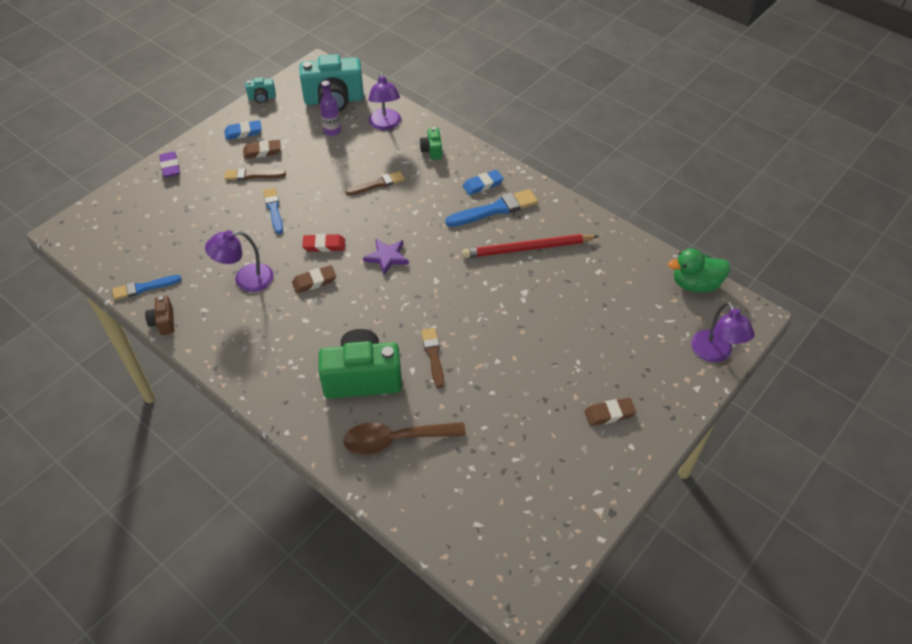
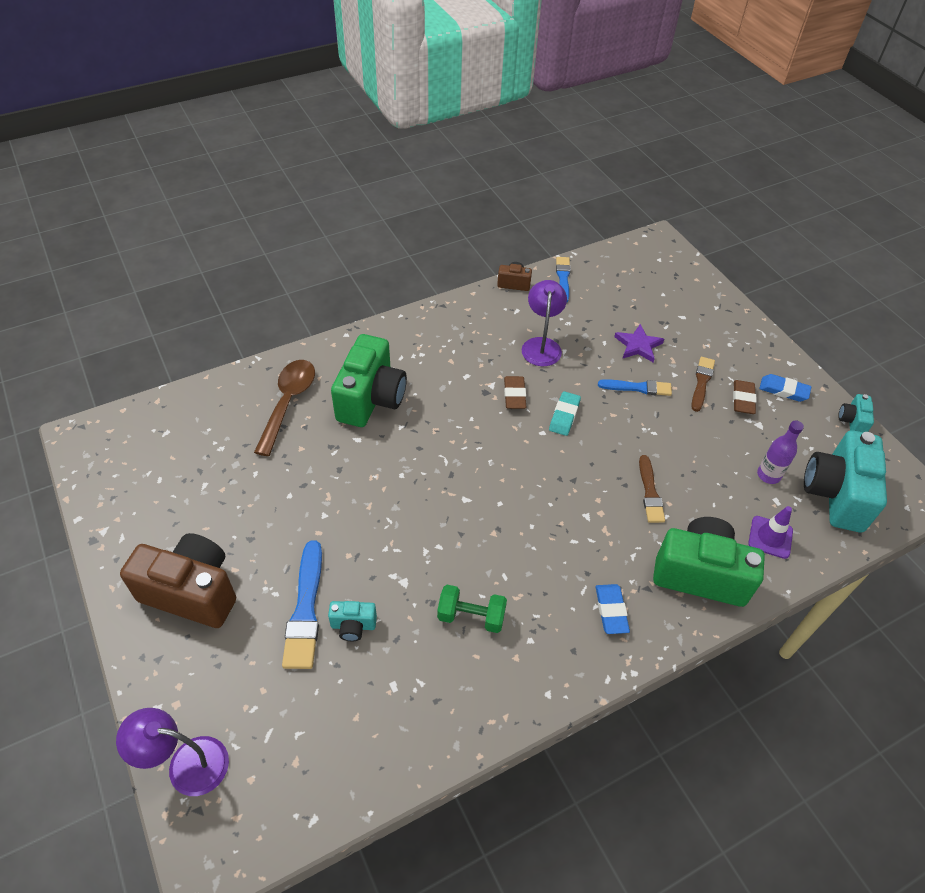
camera: 110 degrees right, 0 degrees up
(170, 167) = (735, 321): purple eraser -> none
(243, 132) = (783, 390): blue eraser -> blue eraser turned 75 degrees counterclockwise
(324, 245) = (564, 416): red eraser -> turquoise eraser
(385, 124) = (770, 537): purple lamp -> purple traffic cone
(387, 257) = (522, 465): purple star -> purple star (638, 345)
(432, 150) = (700, 574): green camera -> green camera, size x2.18
(433, 355) = (364, 462): brown brush -> none
(494, 209) = (557, 606): blue brush -> blue brush (305, 609)
(528, 248) = (471, 616): red pencil -> green dumbbell
(573, 306) = (353, 626): none -> turquoise camera
(609, 414) = (192, 592): brown eraser -> brown camera
(695, 284) = (304, 810): green duck -> none

